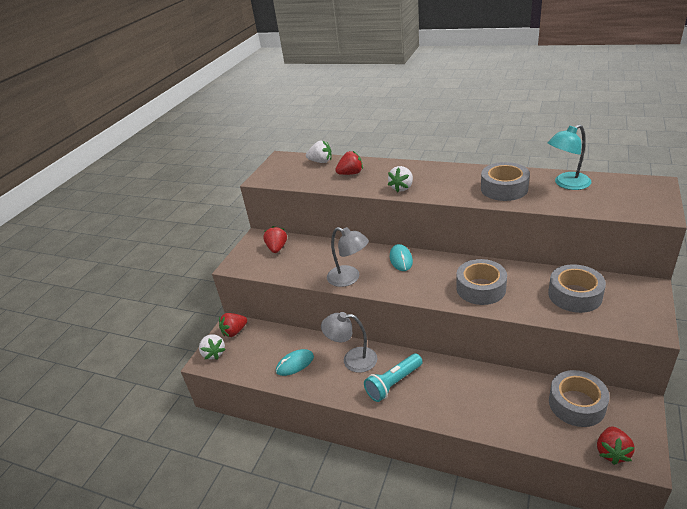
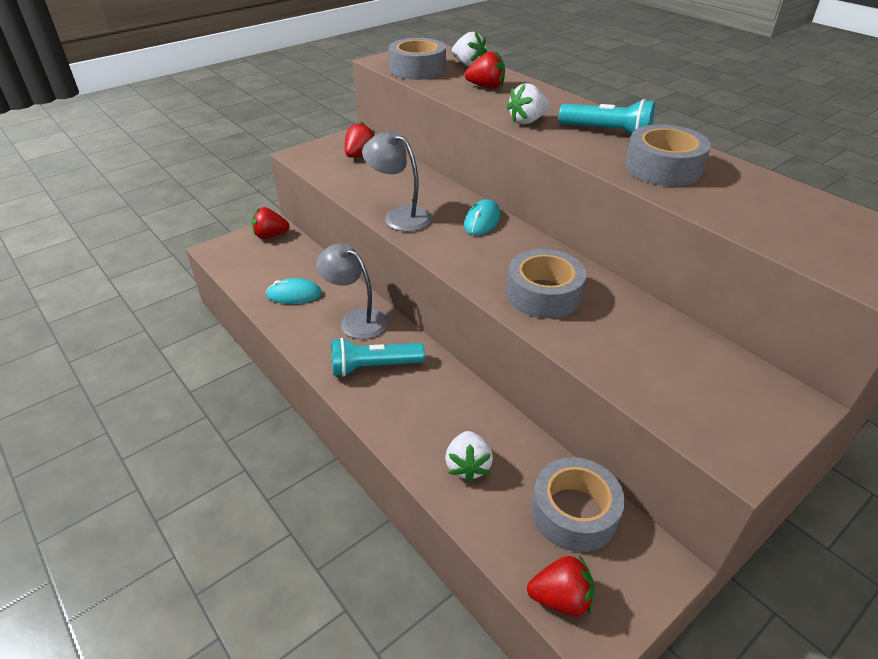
camera: 25 degrees right, 5 degrees up
(214, 353) = (230, 247): white strawberry -> white strawberry (468, 466)
(349, 278) = (399, 216): grey lamp -> grey lamp turned 150 degrees clockwise
(452, 178) = (607, 132): none -> turquoise flashlight
(566, 184) = (767, 194): turquoise lamp -> none
(575, 295) = (666, 360): grey tape -> grey tape (417, 69)
(612, 452) = (561, 598): red strawberry -> red strawberry turned 135 degrees counterclockwise

